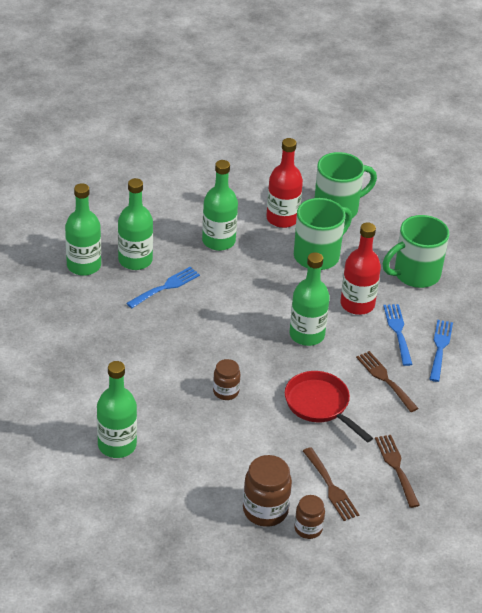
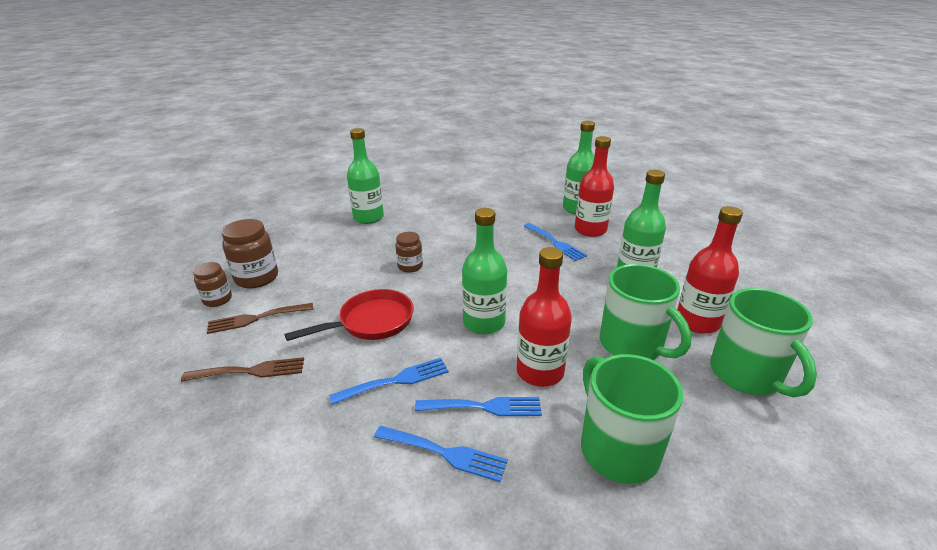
camera: 100 degrees right, 10 degrees down
(135, 260) = (590, 230): green bottle -> red bottle
(385, 379) = (396, 380): brown fork -> blue fork

